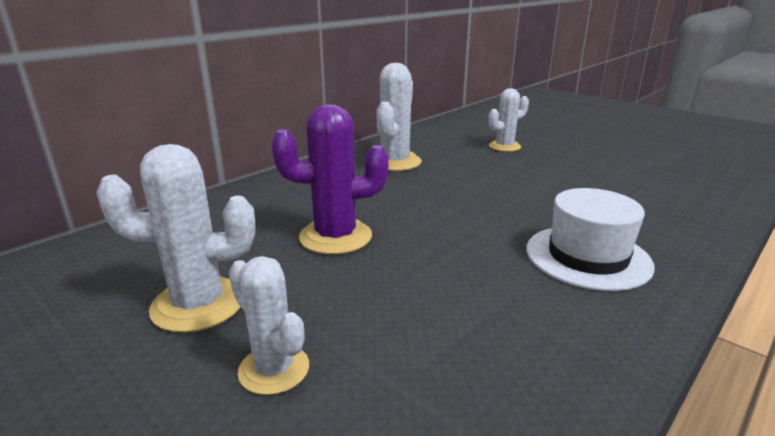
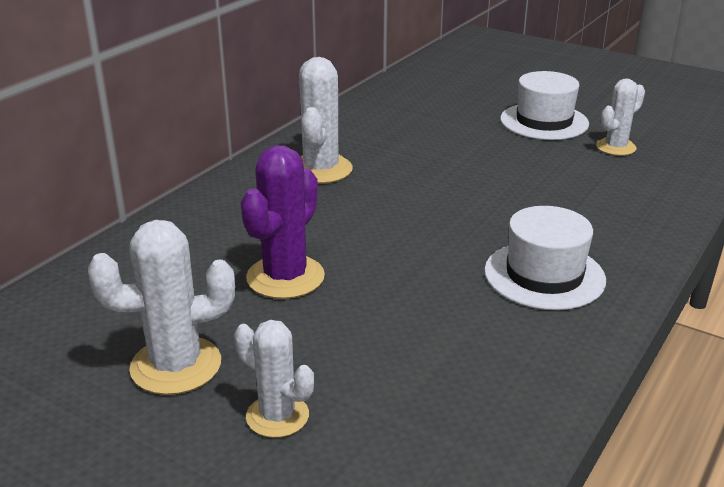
camera: 10 degrees left, 5 degrees up
(335, 237) = (285, 277): purple cactus -> purple cactus turned 45 degrees counterclockwise
(504, 146) = (446, 135): white cactus -> white cactus (616, 147)
(590, 142) = (544, 121): none -> white hat

